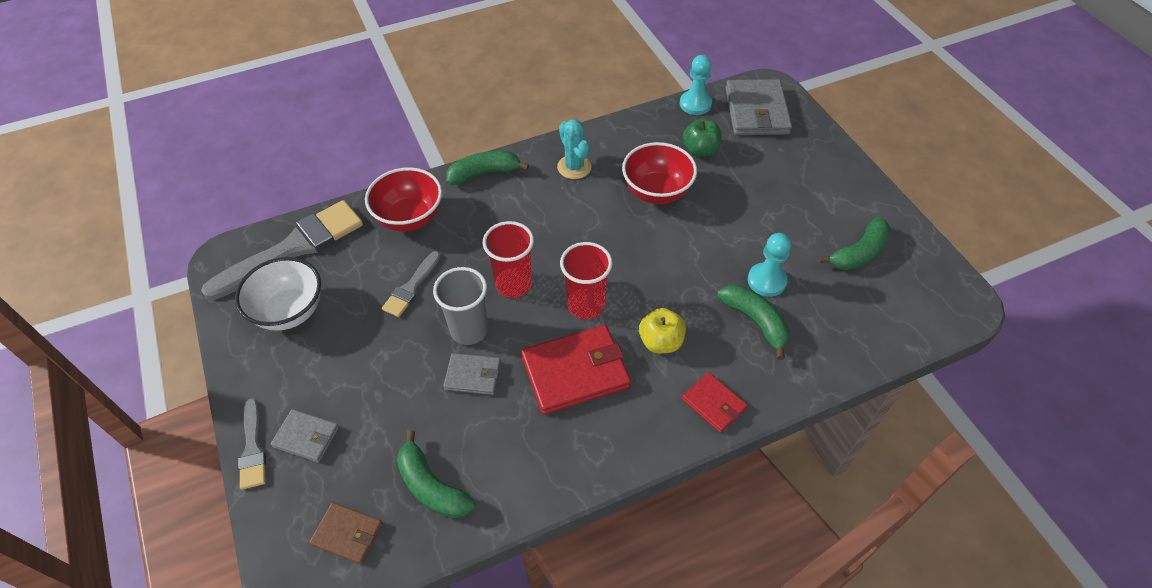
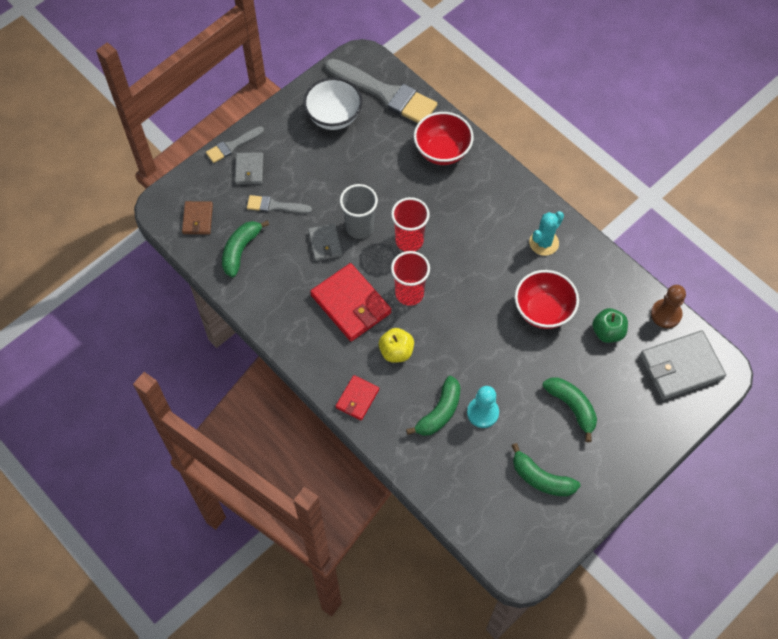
camera: 70 degrees right, 10 degrees up
(411, 287) = (381, 178): grey brush -> grey brush (275, 206)
(484, 173) = (508, 182): green banana -> green banana (572, 407)
(695, 104) = (666, 314): turquoise pawn -> brown pawn

